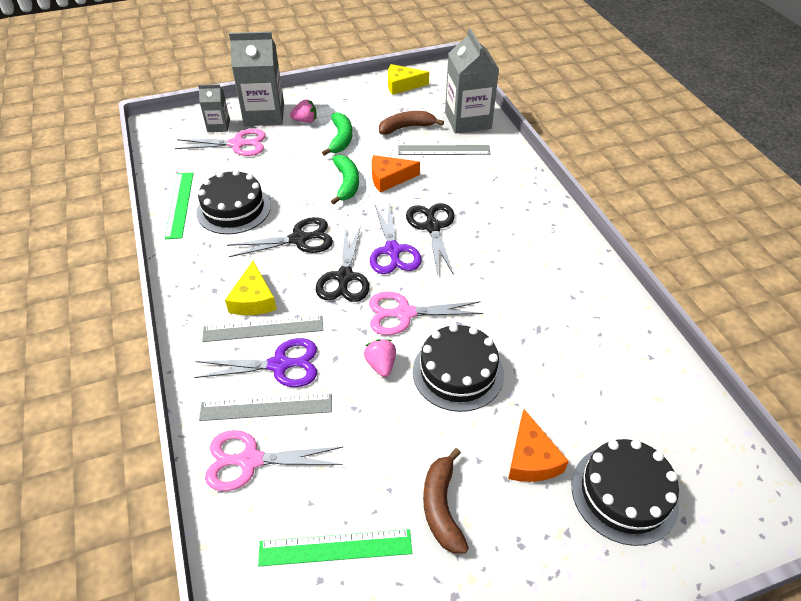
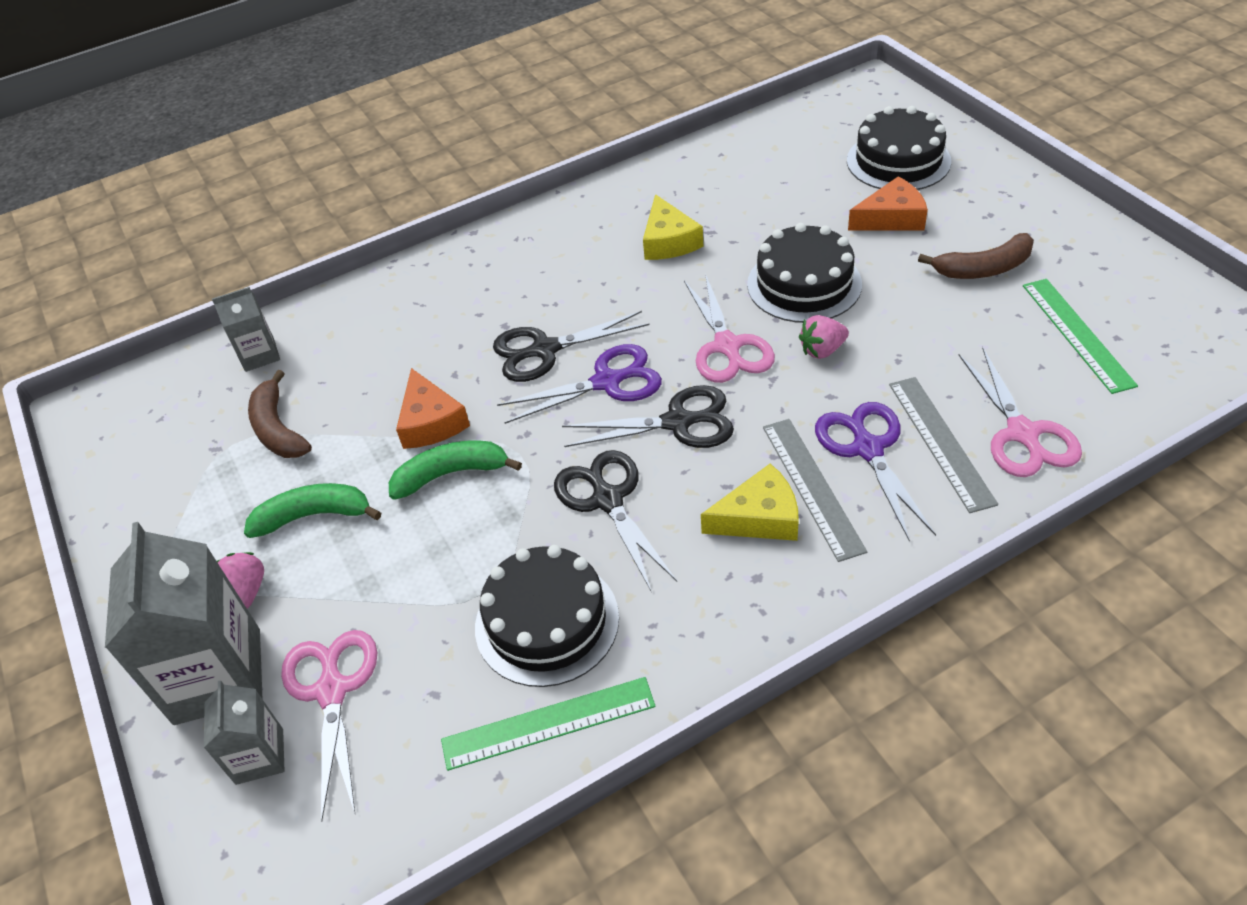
camera: 95 degrees left, 0 degrees up
(402, 85) = (127, 464): yellow cheese -> yellow cheese (668, 241)
(444, 150) = (348, 370): grey ruler -> none
(468, 120) = (259, 355): grey carton -> grey carton, size x0.53

